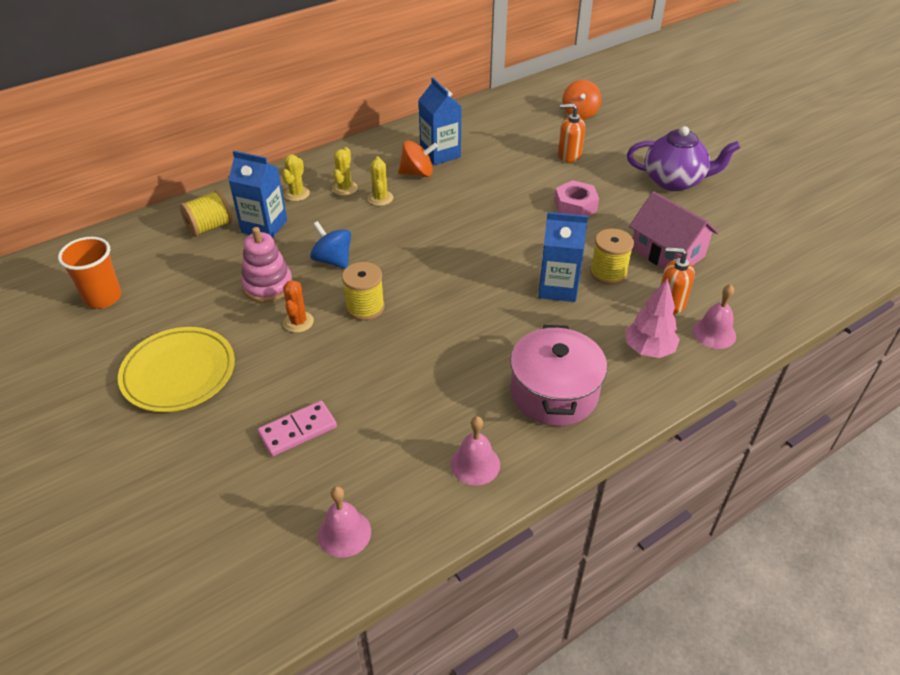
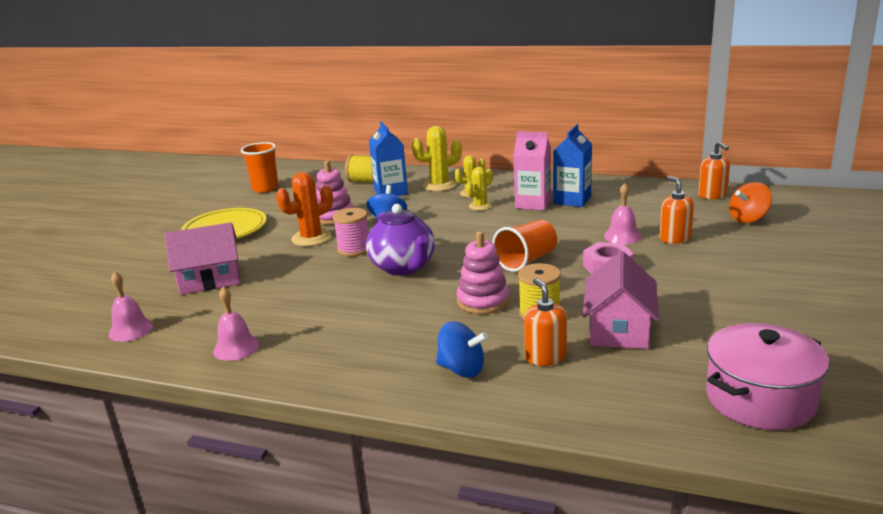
camera: 55 degrees right, 20 degrees down
(297, 194) = (439, 185): yellow cactus -> yellow cactus, size x1.59
(298, 322) = (311, 238): orange cactus -> orange cactus, size x1.59
(298, 430) = (210, 279): pink domino -> pink house
(365, 307) = (354, 249): yellow spool -> pink spool
(417, 173) = (533, 204): orange spinning top -> pink carton
(517, 232) = (526, 260): none -> orange cup
(524, 100) = (712, 195): none -> orange soap dispenser
(554, 393) = (350, 348): pink pot -> pink pot (760, 399)
(558, 288) = (483, 301): blue carton -> pink stacking toy
(648, 350) = (462, 369): pink tree -> blue spinning top
(674, 181) = (740, 292): purple teapot -> purple teapot (403, 267)
(714, 333) = (536, 394): pink bell -> pink bell (622, 236)

